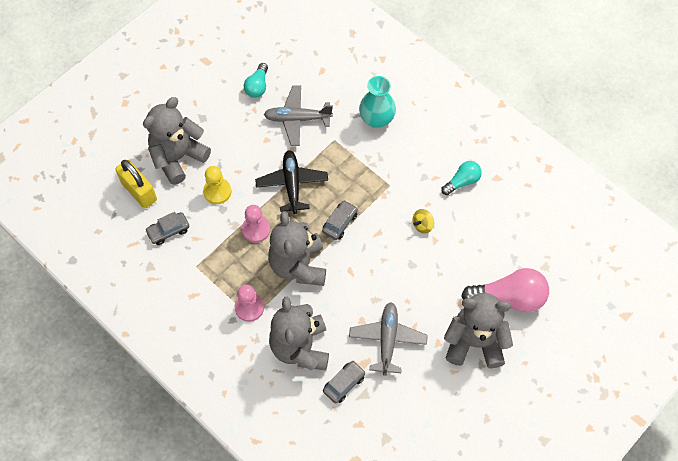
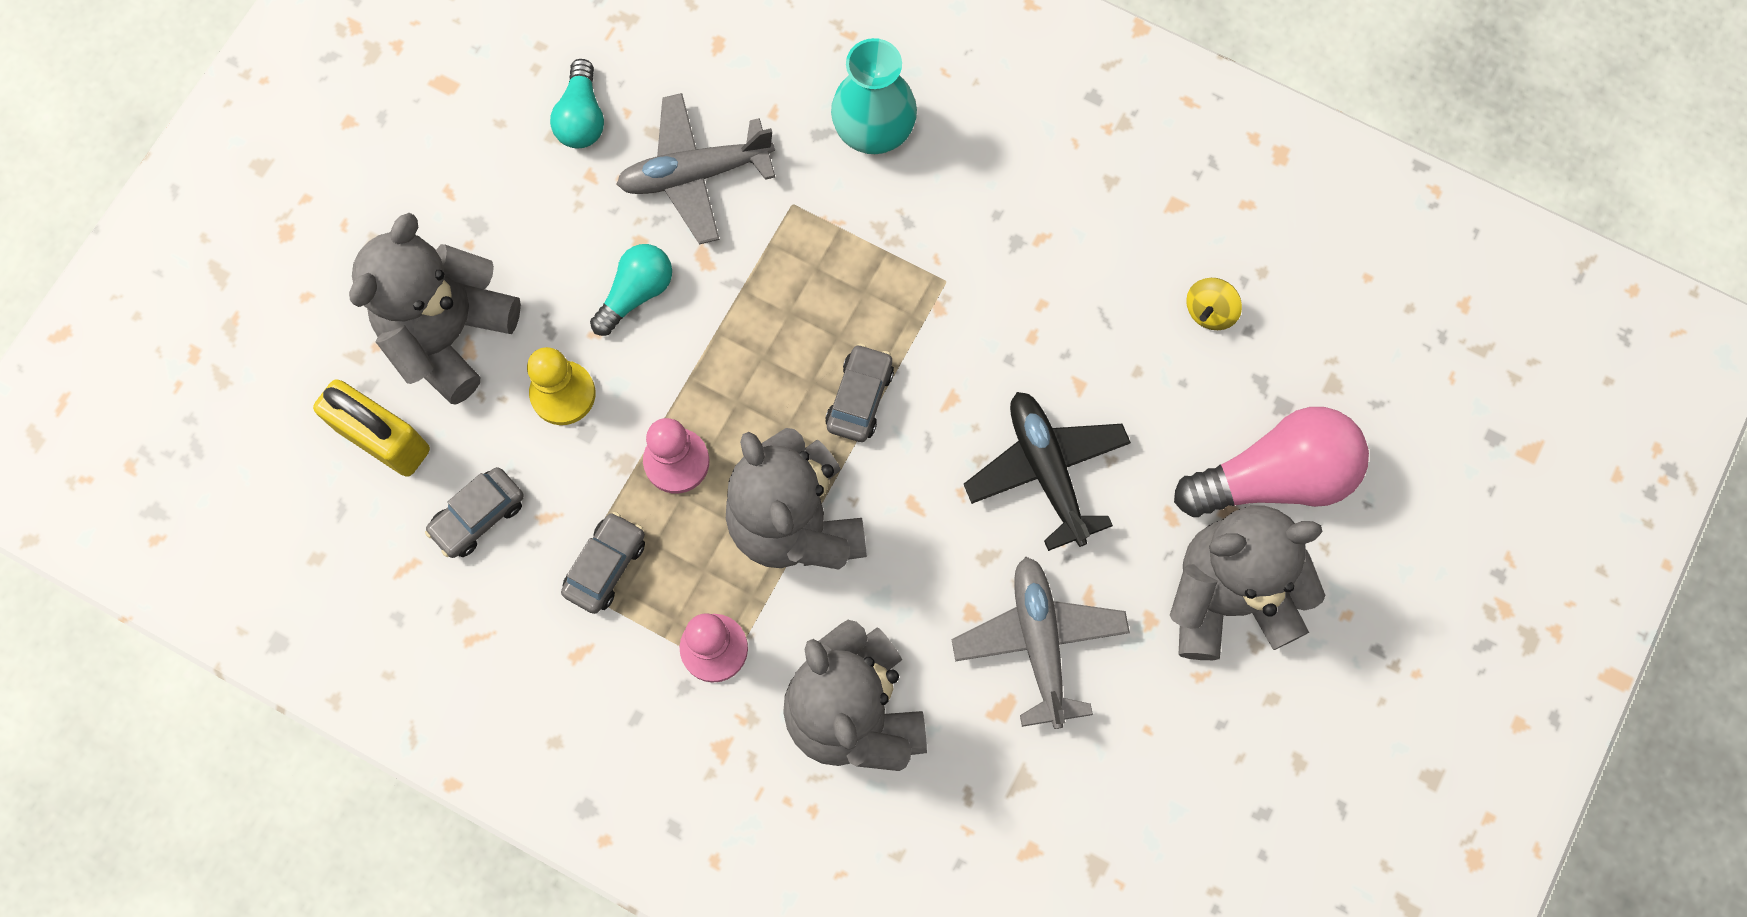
camera: 15 degrees left, 10 degrees up
(292, 184) = (727, 334): black plane -> black plane (1046, 471)
(344, 384) = (972, 768): grey car -> grey car (605, 566)
(422, 225) = (1043, 357): yellow spinning top -> yellow spinning top (1209, 311)
(462, 182) = (1102, 233): turquoise light bulb -> turquoise light bulb (636, 293)

